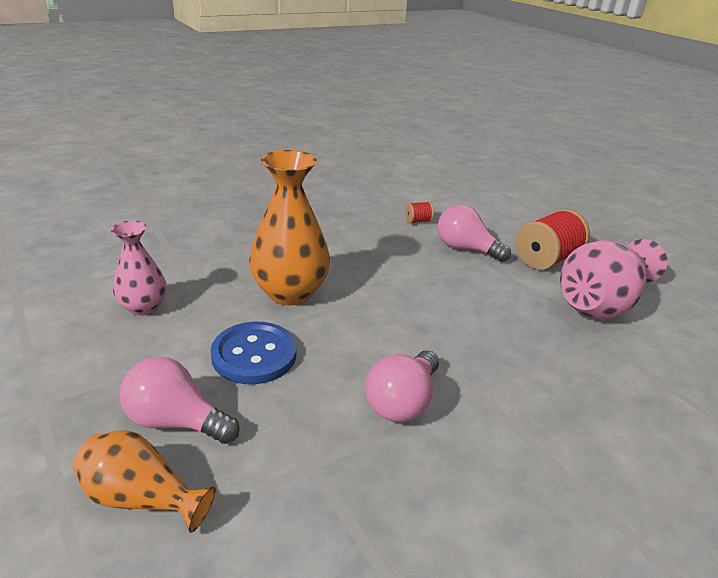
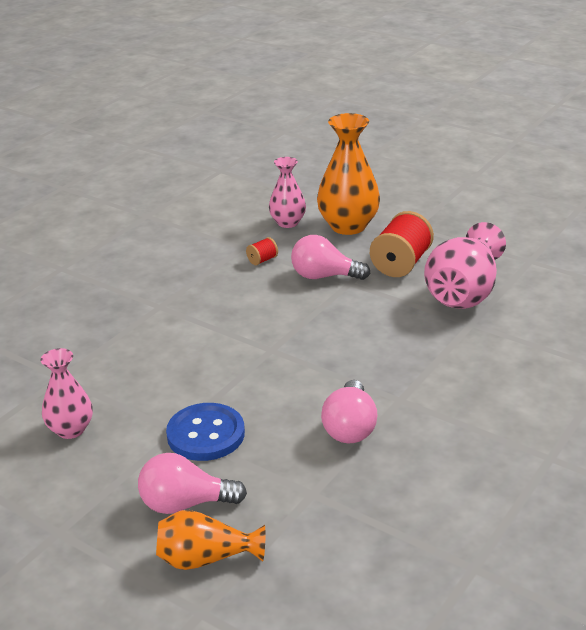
camera: 20 degrees left, 0 degrees up
(290, 293) = (194, 371): orange vase -> orange vase (348, 226)
(459, 199) = (287, 222): none -> pink vase

